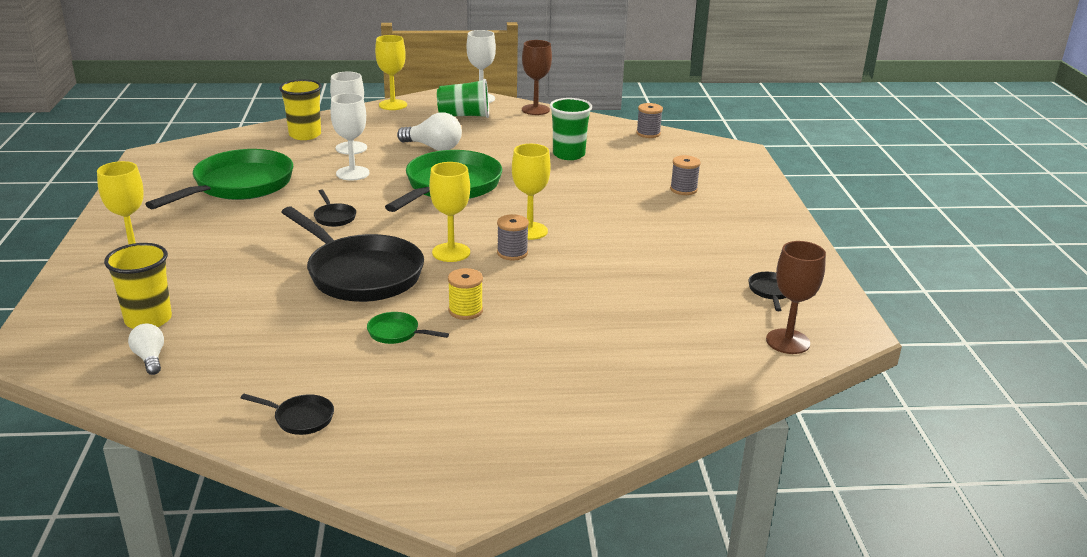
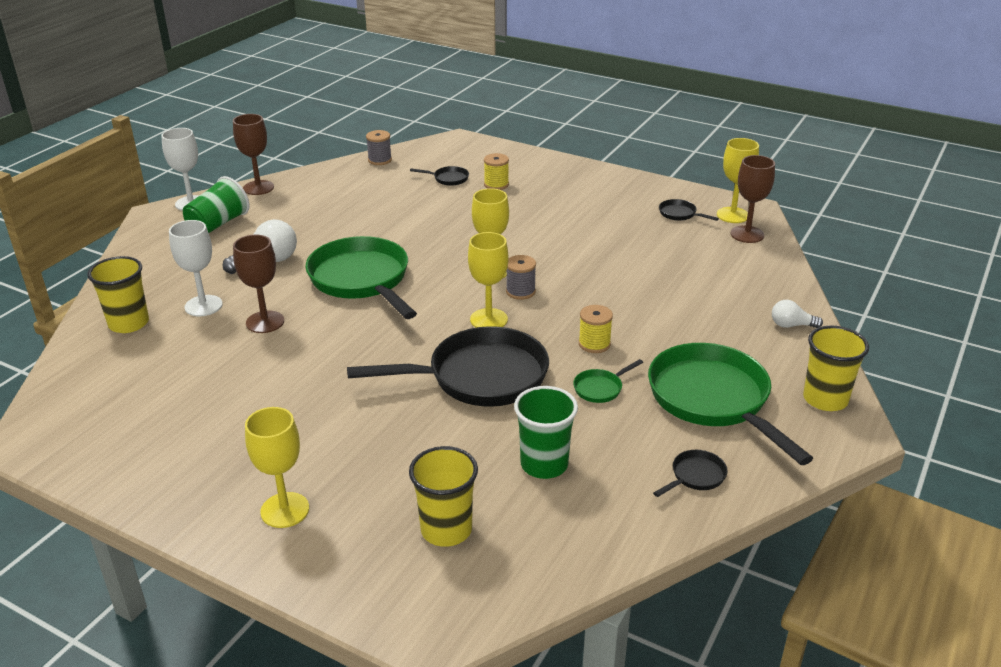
camera: 55 degrees left, 5 degrees up
(150, 358) = (525, 544): white light bulb -> white light bulb (791, 325)
(238, 186) = (202, 399): green pan -> green pan (713, 400)
(334, 217) = (349, 359): black pan -> black pan (448, 179)
(352, 173) = (265, 322): white goblet -> brown goblet
(393, 105) = (131, 252): yellow goblet -> yellow goblet (732, 215)
(502, 469) = (825, 399): none -> yellow cup
(568, 154) = (372, 206): green cup -> green cup (544, 464)
(683, 189) = (496, 185): grey spool -> yellow spool

